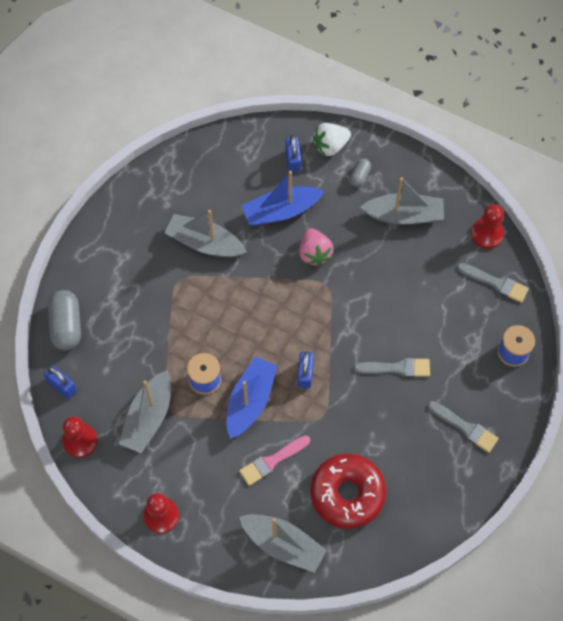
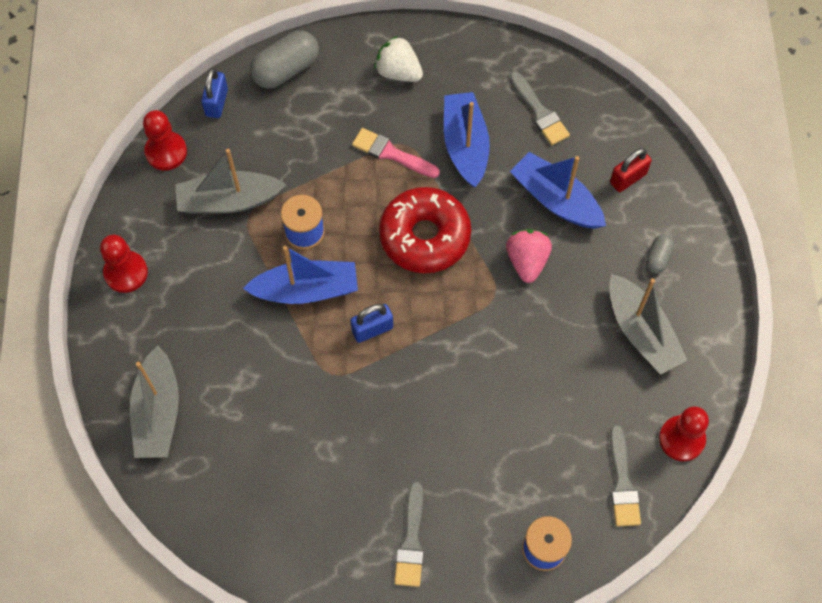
camera: 60 degrees right, 0 degrees up
(205, 243) = (465, 145): grey boat -> blue boat
(272, 461) = (248, 349): pink brush -> pink brush (391, 153)
(293, 160) = (628, 178): blue padlock -> red padlock
(314, 253) = (527, 261): pink strawberry -> pink strawberry turned 135 degrees clockwise
(330, 146) = (675, 207): white strawberry -> white strawberry (398, 72)
(347, 494) = (254, 449): red donut -> red donut (425, 236)
(360, 176) = (658, 258): grey capsule -> grey capsule turned 60 degrees counterclockwise
(397, 368) = (440, 424): grey brush -> grey brush (539, 112)

